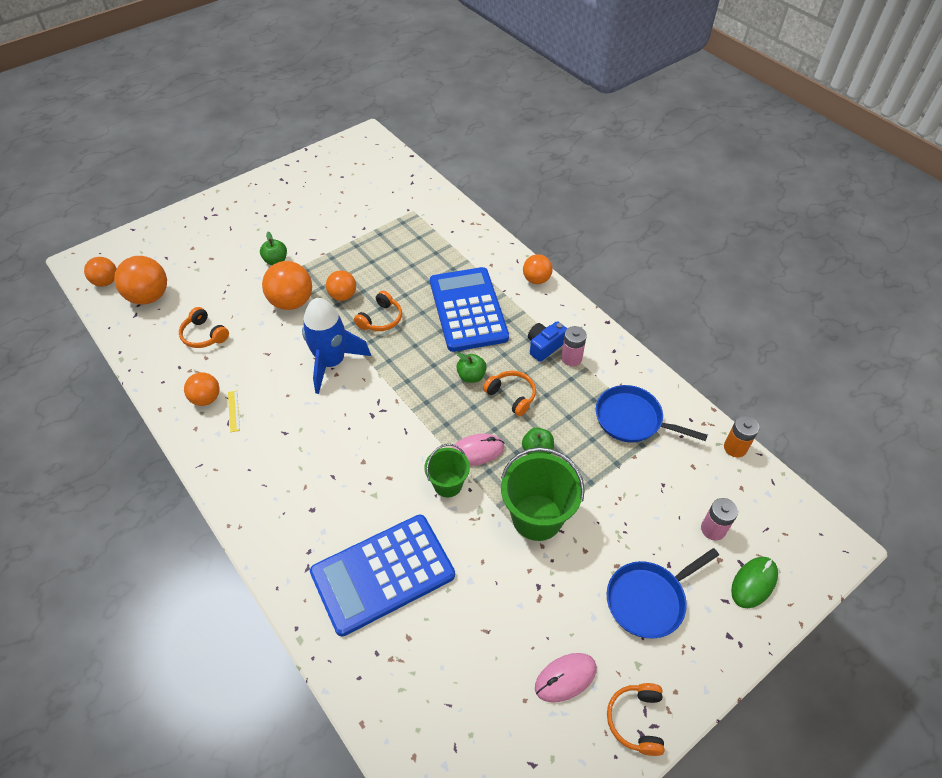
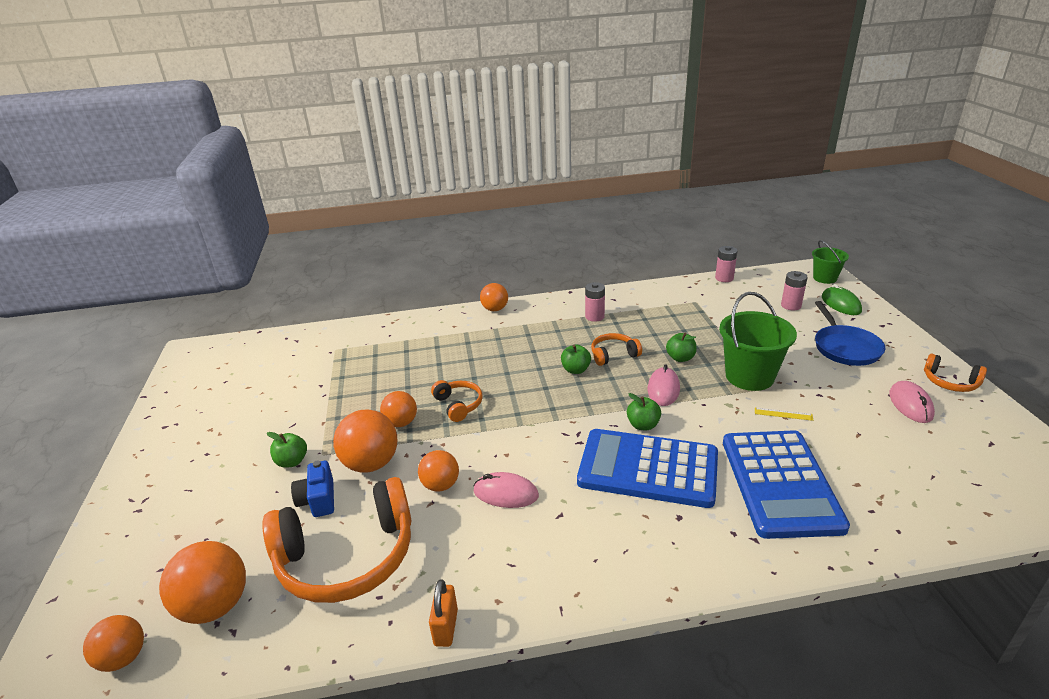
camera: 60 degrees left, 20 degrees down
(167, 410) = (446, 627): none -> orange padlock
(204, 335) = (347, 557): orange headphones -> orange headphones, size x2.13
(206, 398) = (457, 578): orange ball -> orange ball (440, 485)
(234, 411) = (496, 554): yellow ruler -> yellow ruler (783, 414)
(293, 391) = (505, 493): none -> pink mouse
(331, 362) = (487, 453): blue rocket -> none
(415, 451) = (643, 425): none -> green apple
(448, 484) = (692, 415): green bucket -> green bucket (825, 278)
(468, 309) = (495, 351): blue calculator -> blue calculator (648, 469)
(544, 346) = (572, 325): blue camera -> blue camera (318, 500)
(632, 419) = (675, 308): blue pan -> none
(735, 448) = (724, 278): orange battery -> pink battery

